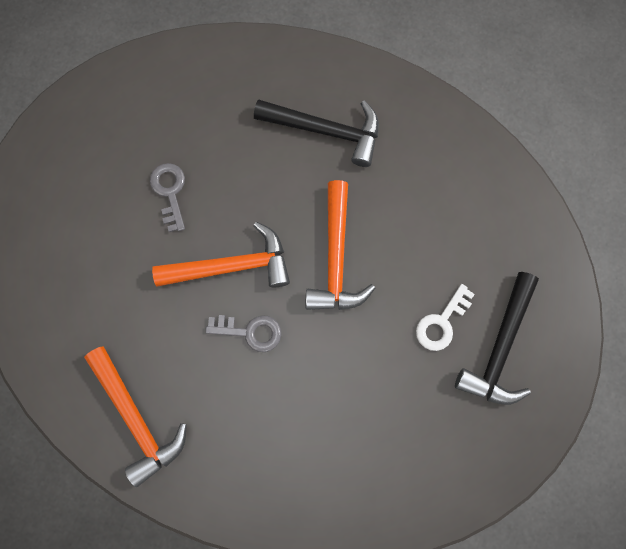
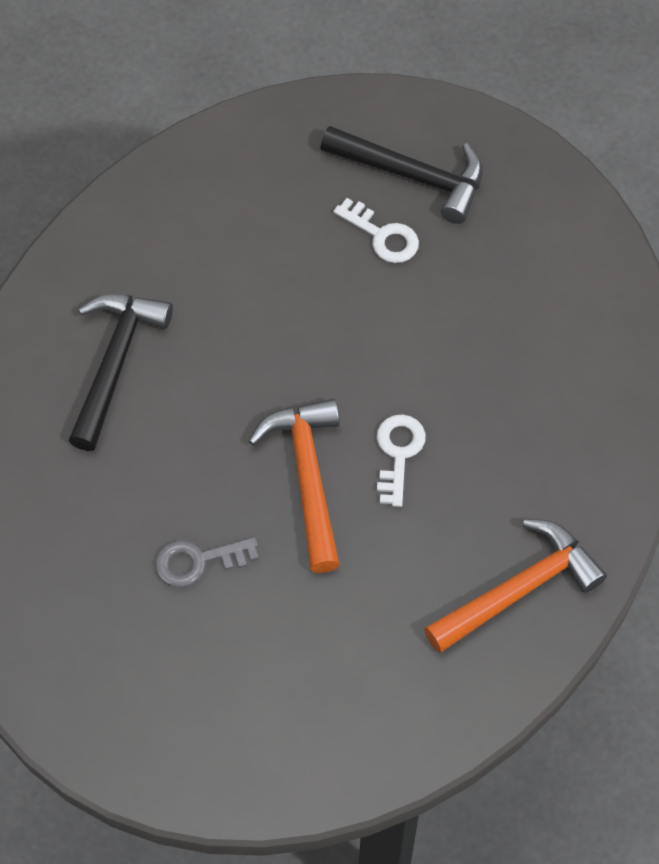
camera: 90 degrees left, 15 degrees down
(250, 332) = (398, 453): grey key -> white key
(336, 258) = (298, 352): orange hammer -> none

